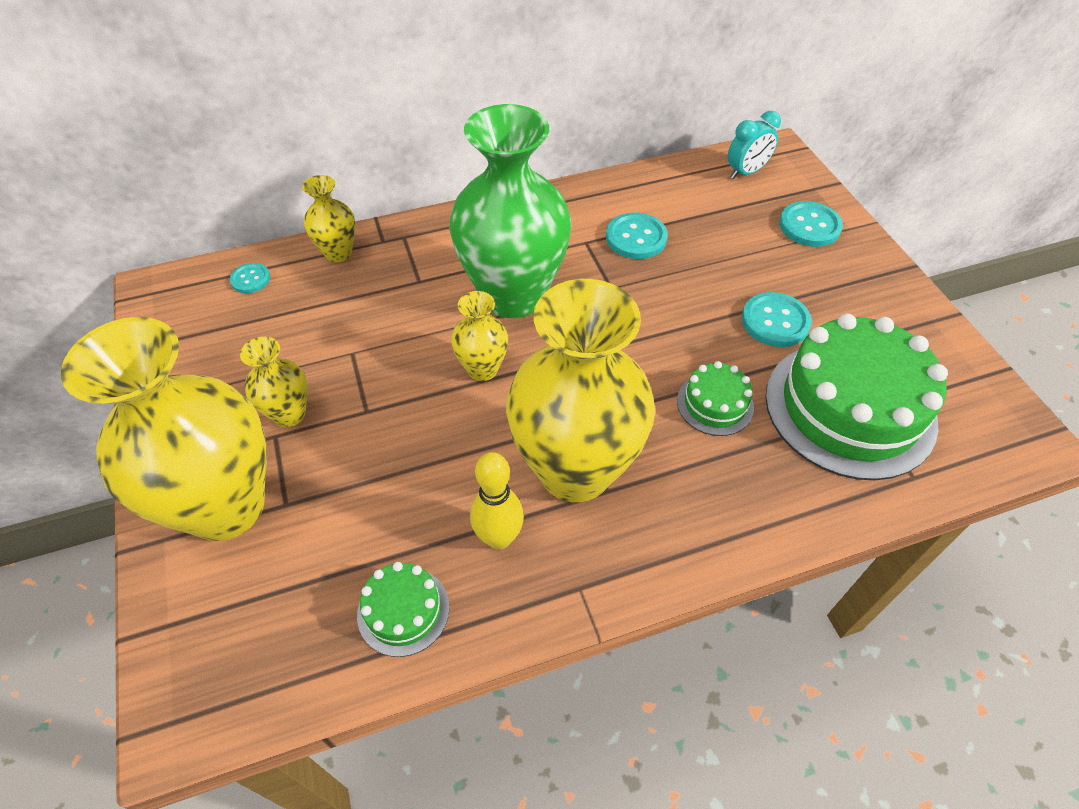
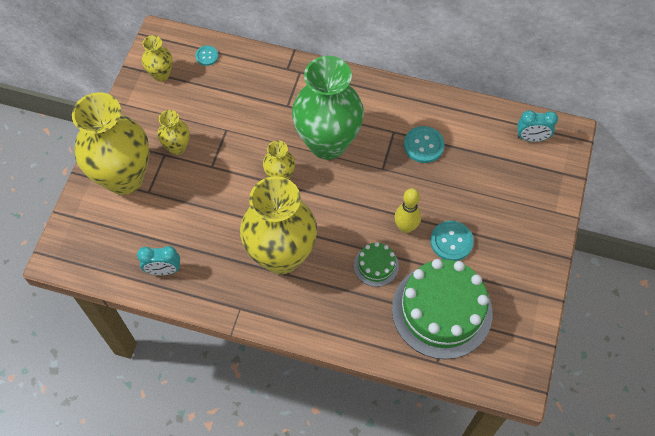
camera: 35 degrees right, 10 degrees up
(338, 253) = (259, 64): yellow vase -> yellow vase (161, 74)
(403, 610) = (163, 270): green cake -> turquoise clock
(499, 538) = (224, 265): yellow bowling pin -> yellow bowling pin (405, 227)
(809, 226) = (532, 196): turquoise button -> none

